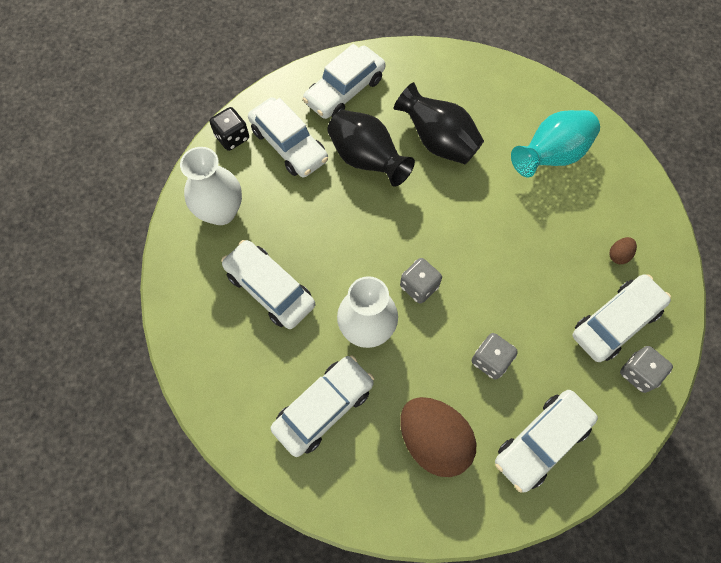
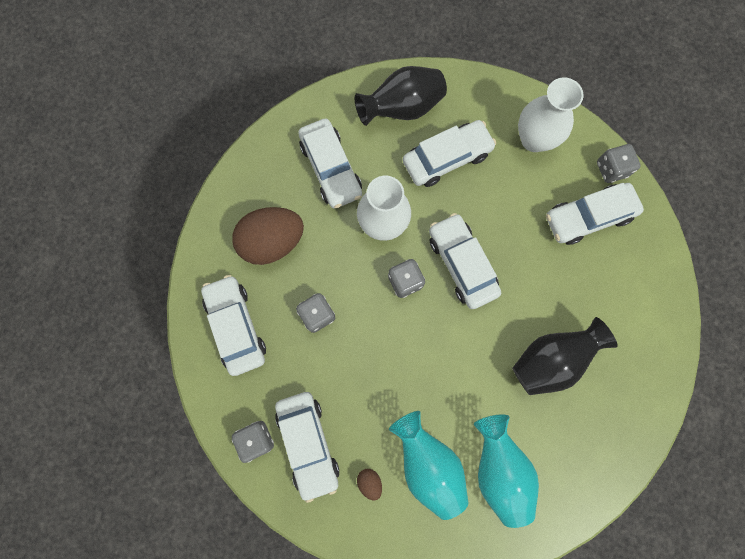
camera: 110 degrees right, 10 degrees up
(232, 137) = (611, 169): black dice -> grey dice
(344, 90) = (638, 290): white car -> white car (462, 264)
(366, 159) = (550, 282): black vase -> black vase (402, 108)
(577, 212) = (427, 463): none -> turquoise vase

